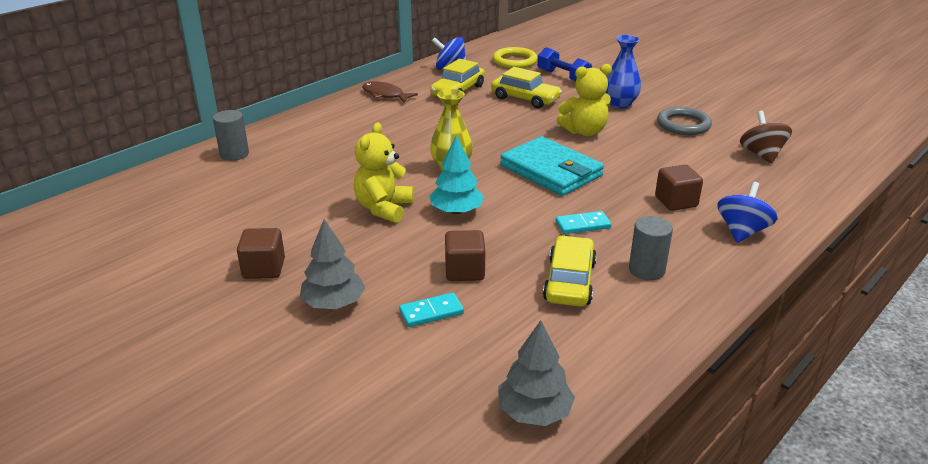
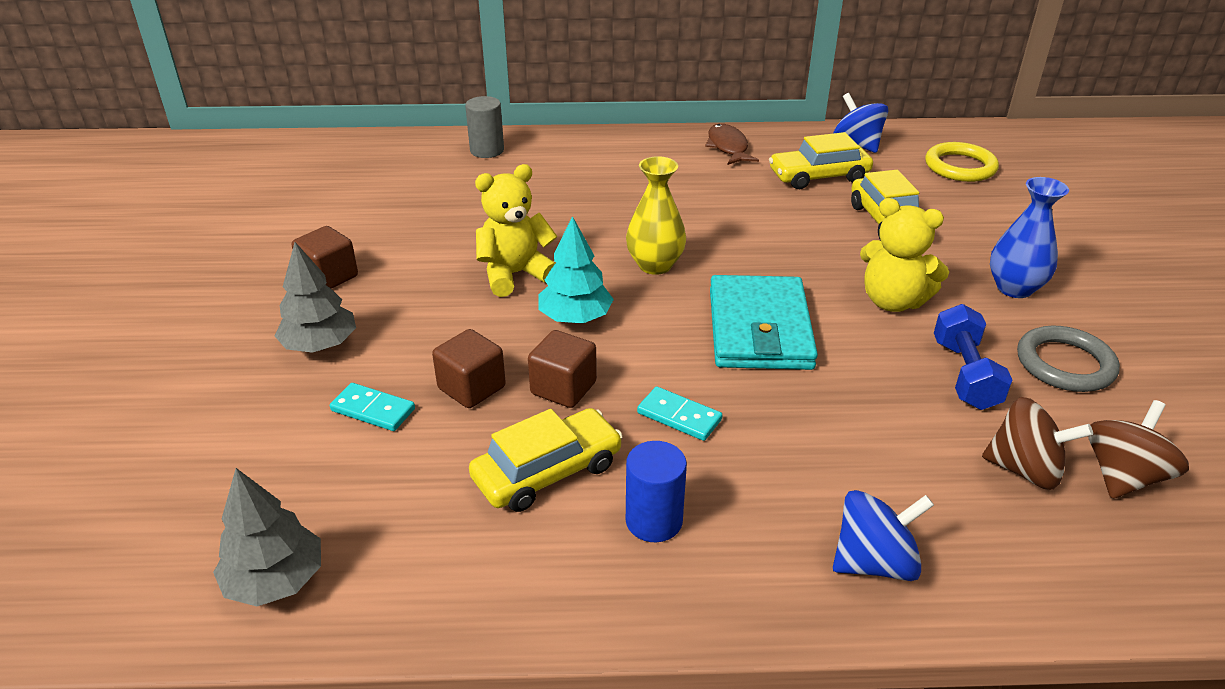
camera: 45 degrees right, 5 degrees up
(563, 77) = (994, 214): blue dumbbell -> blue dumbbell (965, 374)
(646, 270) = (654, 521): grey cylinder -> blue cylinder
(676, 202) = (852, 462): brown cube -> brown cube (563, 388)
(732, 170) = (1024, 470): none -> brown spinning top

